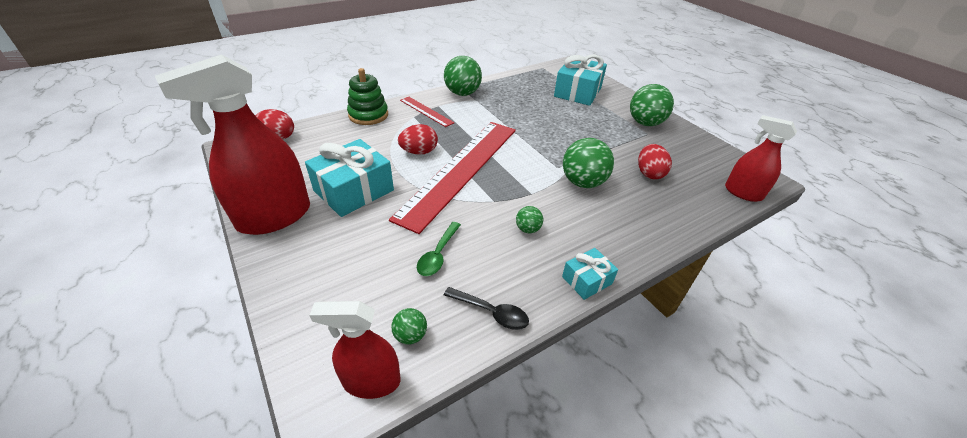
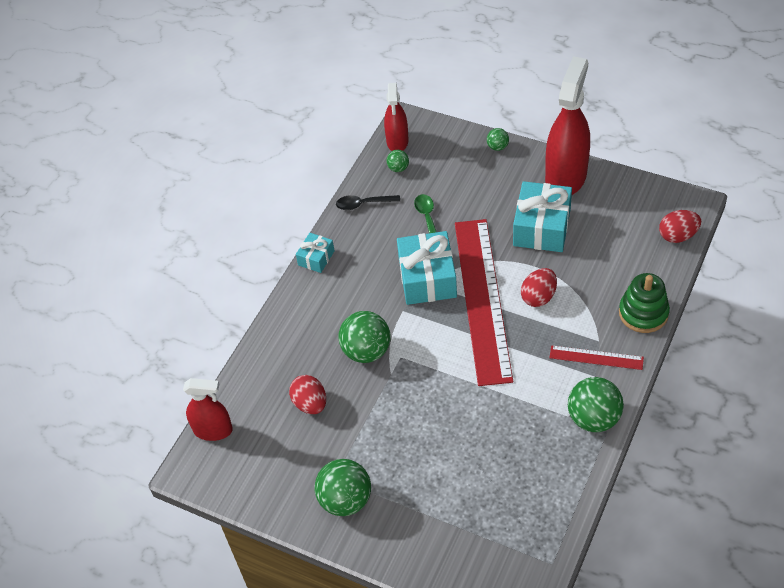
camera: 155 degrees right, 10 degrees up
(371, 381) = (397, 141): red spray bottle -> red spray bottle turned 120 degrees clockwise
(528, 229) = (381, 274): green ball -> green ball (497, 147)
(577, 92) = (462, 522): turquoise gift -> turquoise gift (427, 278)

